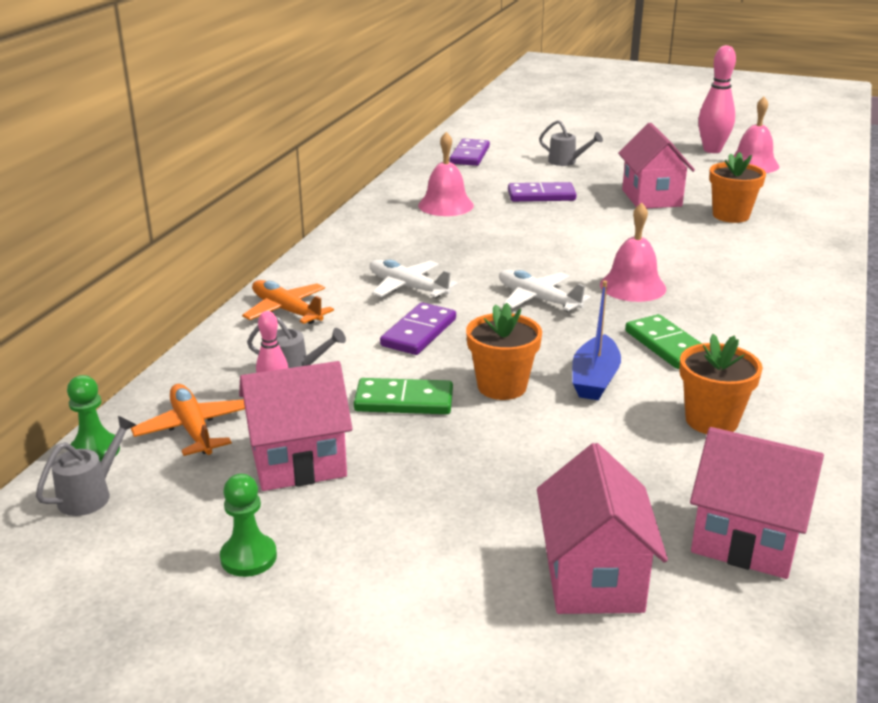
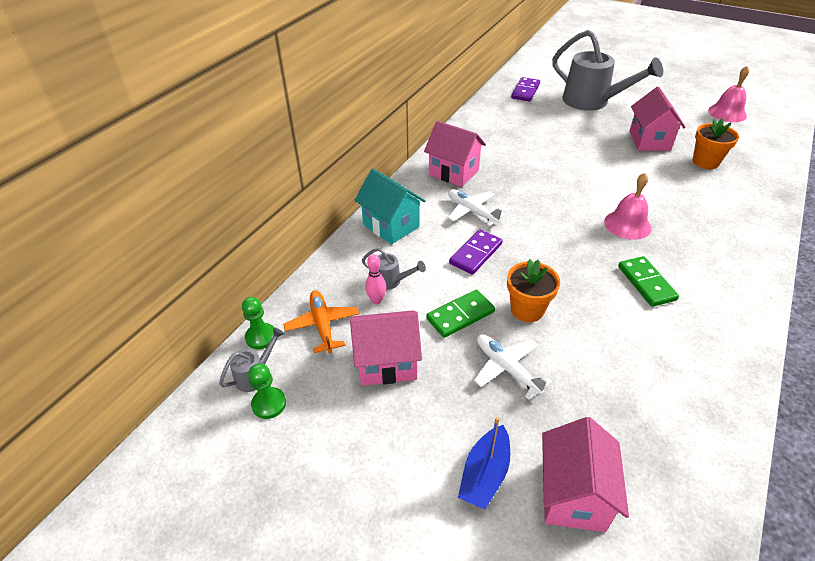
camera: 10 degrees right, 15 degrees up
(248, 557) = (348, 443): green pawn -> green pawn (269, 404)
(286, 311) = (391, 226): orange plane -> turquoise house
(404, 401) = (460, 315): green domino -> green domino turned 45 degrees counterclockwise
(445, 205) = (504, 137): pink bell -> none
(538, 299) = (560, 231): white plane -> white plane (507, 368)
(541, 195) = (571, 133): purple domino -> none
(566, 162) = (592, 102): grey watering can -> grey watering can, size x2.35
(594, 379) = (592, 310): blue boat -> blue boat (485, 474)
(711, 420) = (671, 358): orange flower pot -> none
(712, 150) = (698, 97): pink bowling pin -> none
(745, 541) = (684, 475): pink house -> pink house (453, 172)

